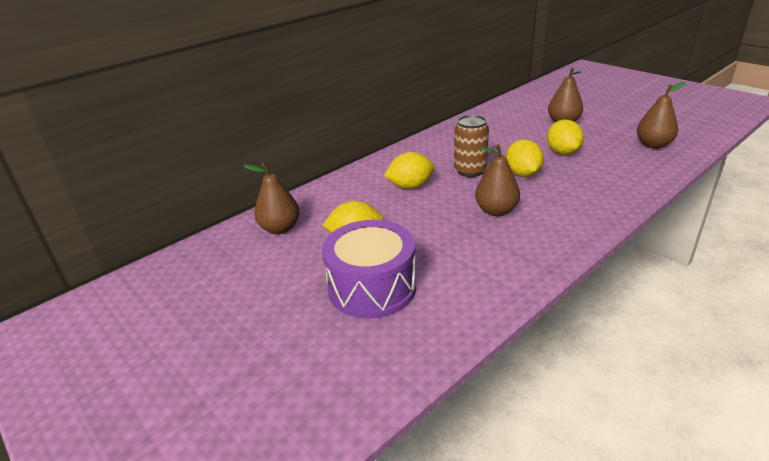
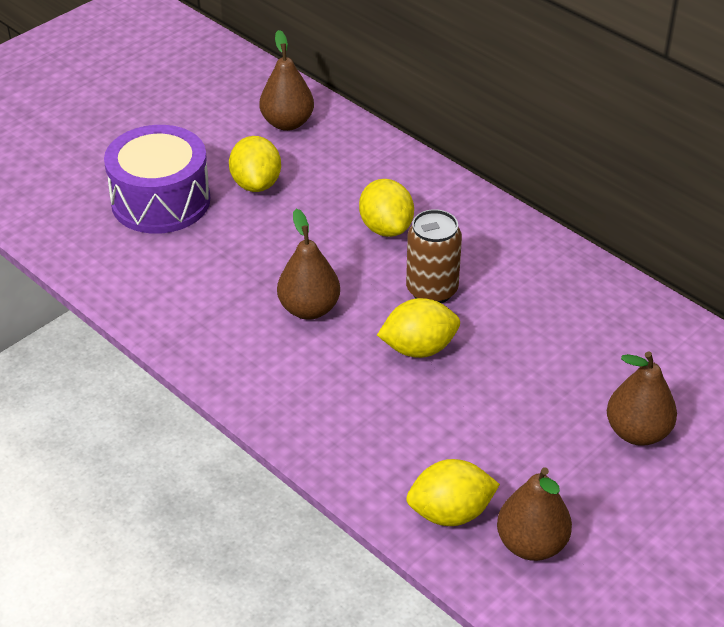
camera: 85 degrees right, 10 degrees up
(562, 152) = (499, 409): yellow lemon -> yellow lemon (450, 513)

